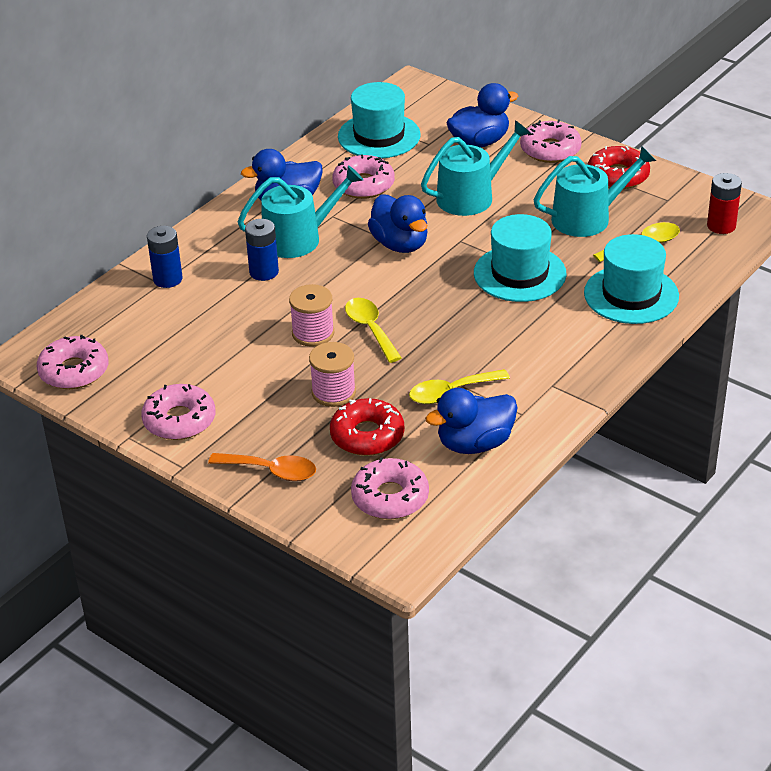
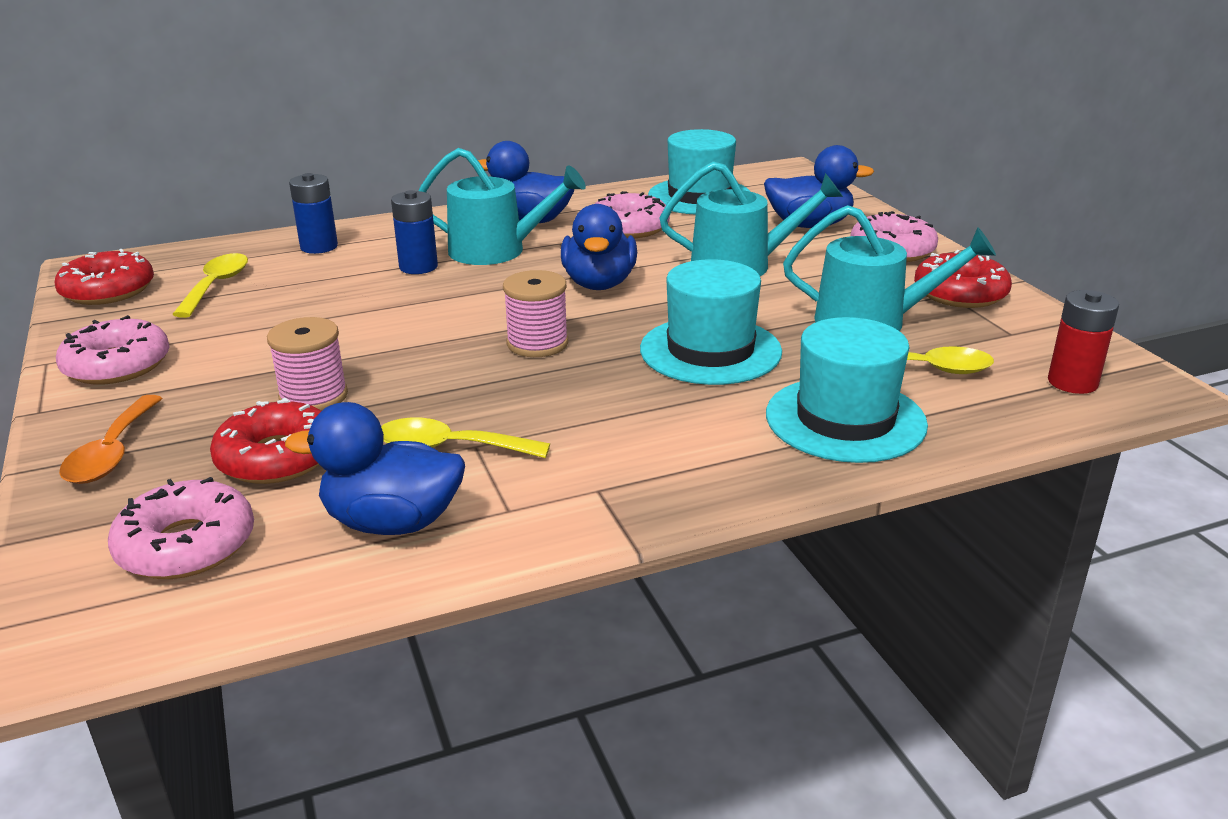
camera: 30 degrees right, 10 degrees down
(74, 371) = (108, 290): pink donut -> red donut
(271, 471) = (112, 453): orange spoon -> orange spoon turned 45 degrees clockwise
(313, 333) = (383, 333): pink spool -> pink spool (537, 343)
(370, 329) = (451, 349): yellow spoon -> yellow spoon (216, 286)

